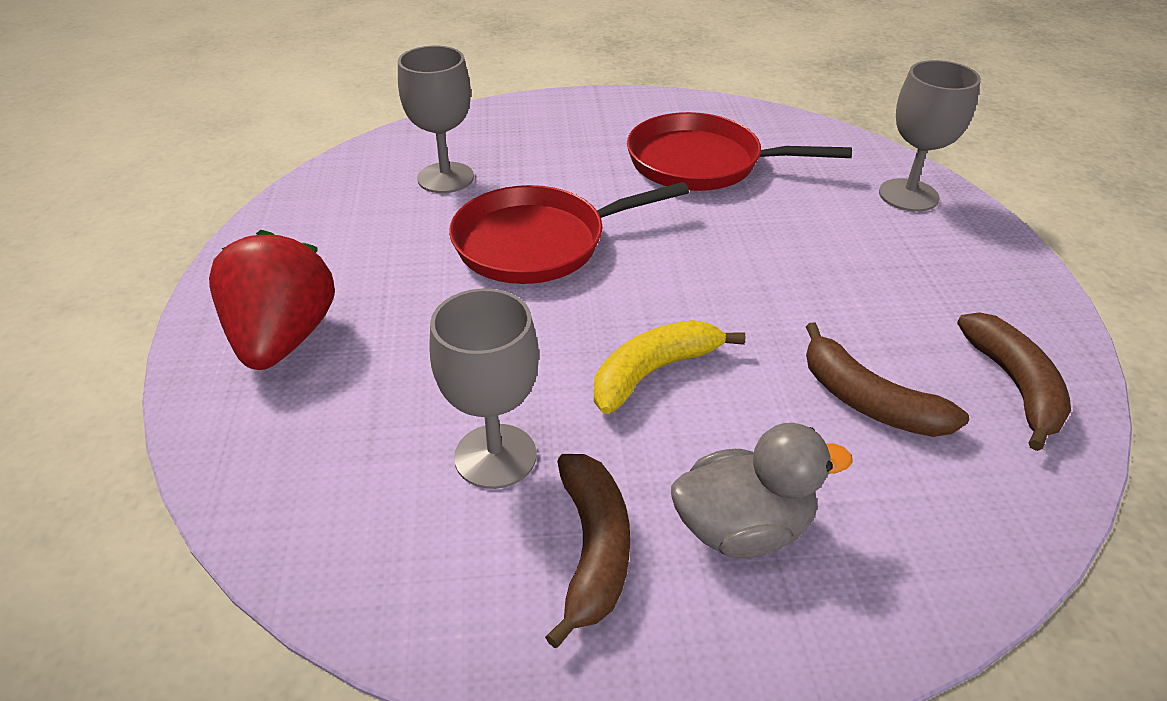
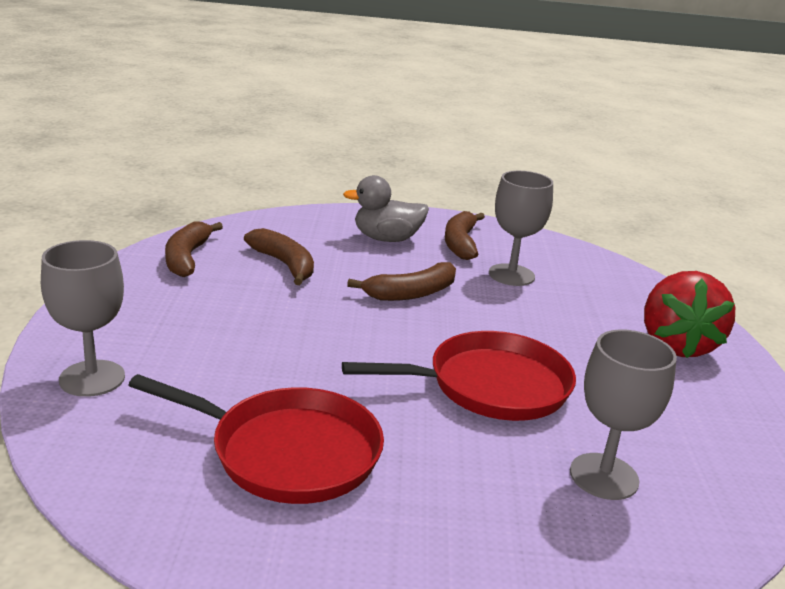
camera: 175 degrees left, 15 degrees down
(654, 372) = (411, 293): yellow banana -> brown banana

